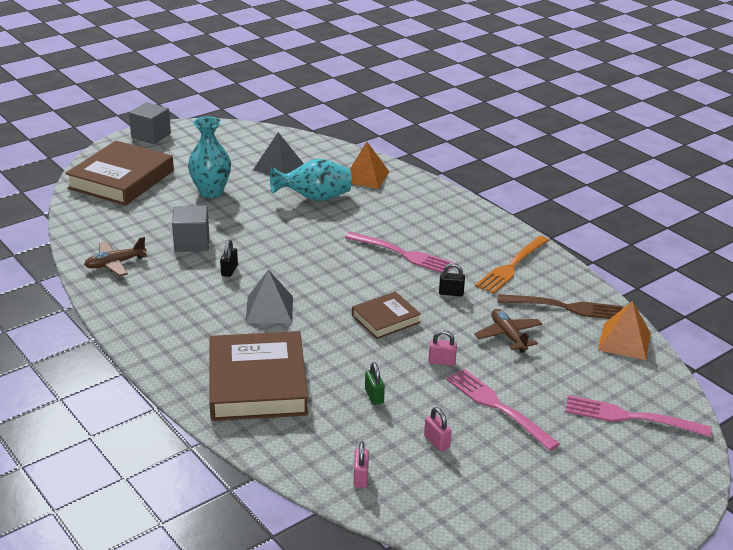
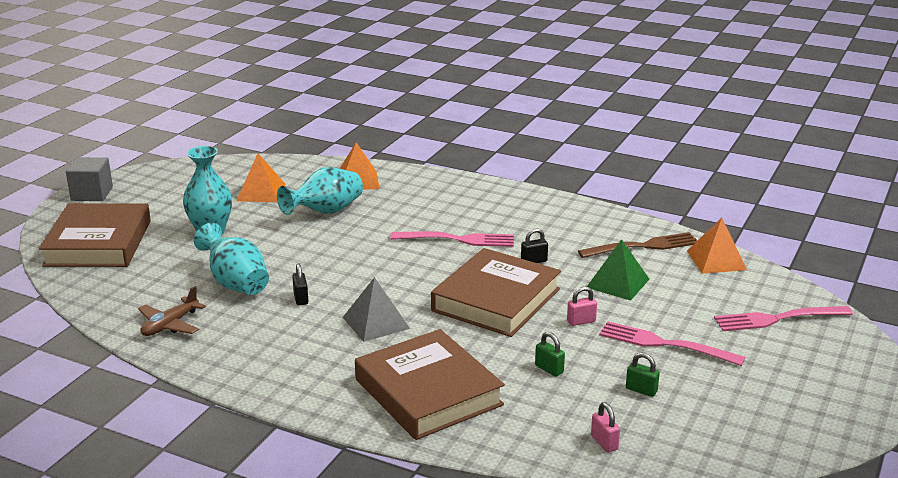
camera: 25 degrees left, 5 degrees down
(192, 243) = (236, 283): grey cube -> turquoise vase
(278, 167) = (261, 192): grey pyramid -> orange pyramid
(385, 319) = (496, 300): brown book -> brown book, size x1.85
(436, 442) = (641, 390): pink padlock -> green padlock
(508, 336) = (617, 283): brown plane -> green pyramid
(512, 266) = (566, 225): orange fork -> none

